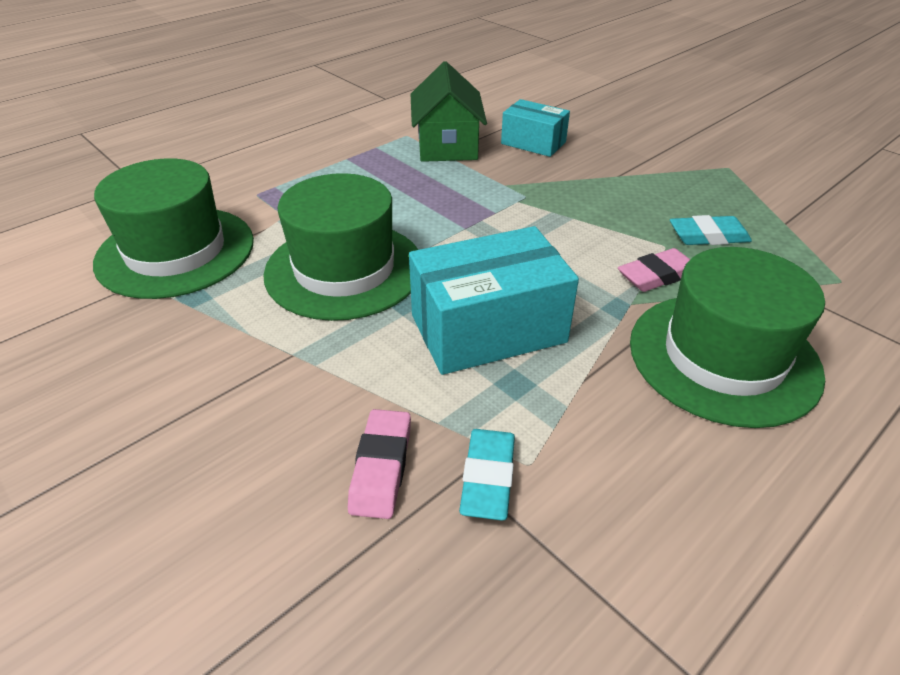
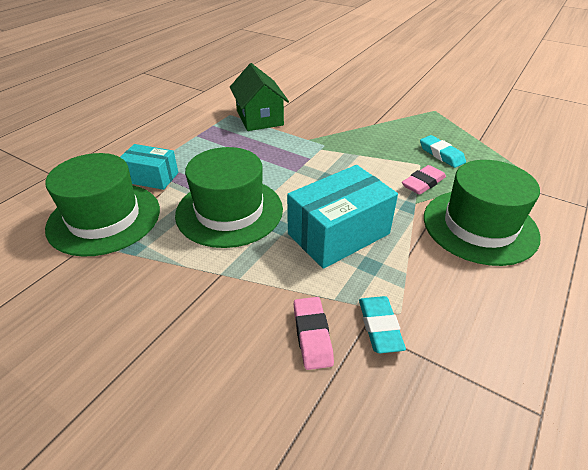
camera: 15 degrees left, 0 degrees up
(533, 143) = (314, 109): turquoise box -> turquoise box (151, 177)
(708, 236) = (441, 154): turquoise eraser -> turquoise eraser turned 75 degrees clockwise

